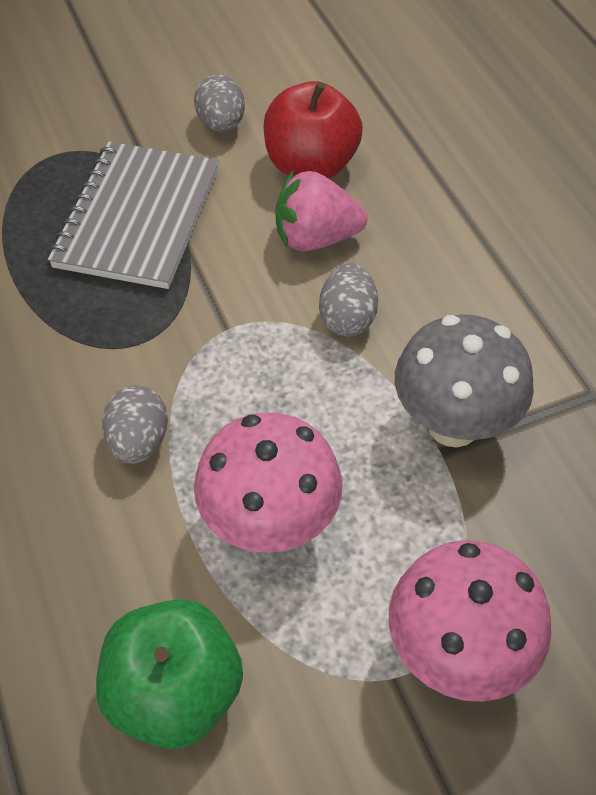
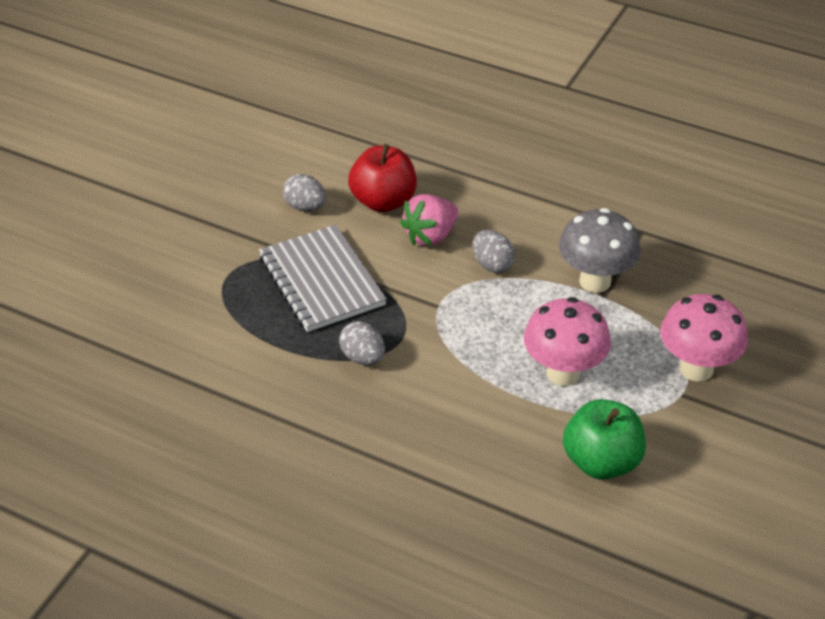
camera: 40 degrees left, 10 degrees down
(139, 441) = (459, 380): grey egg -> grey egg (363, 357)

